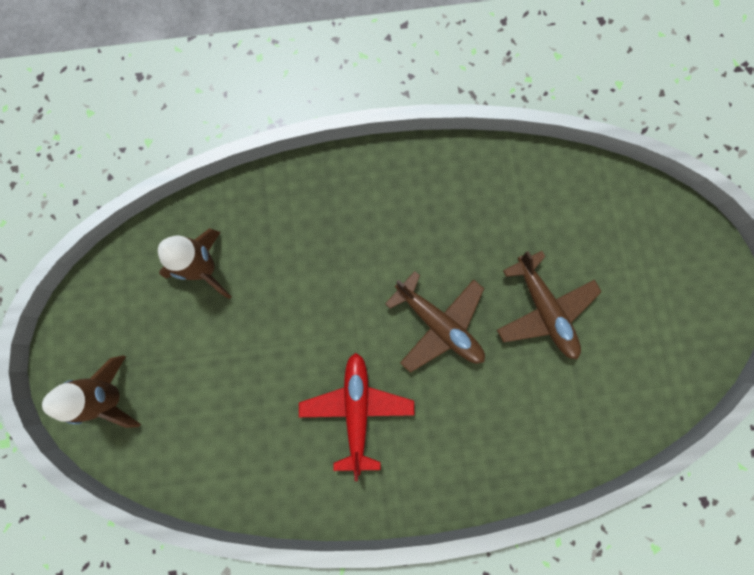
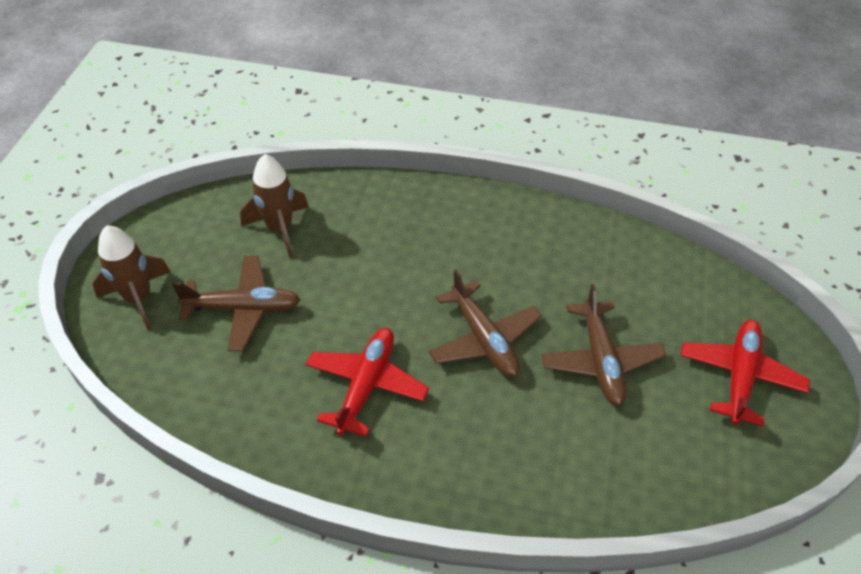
camera: 20 degrees right, 30 degrees down
(213, 371) = (243, 309): none -> brown plane
(661, 283) = (739, 376): none -> red plane

